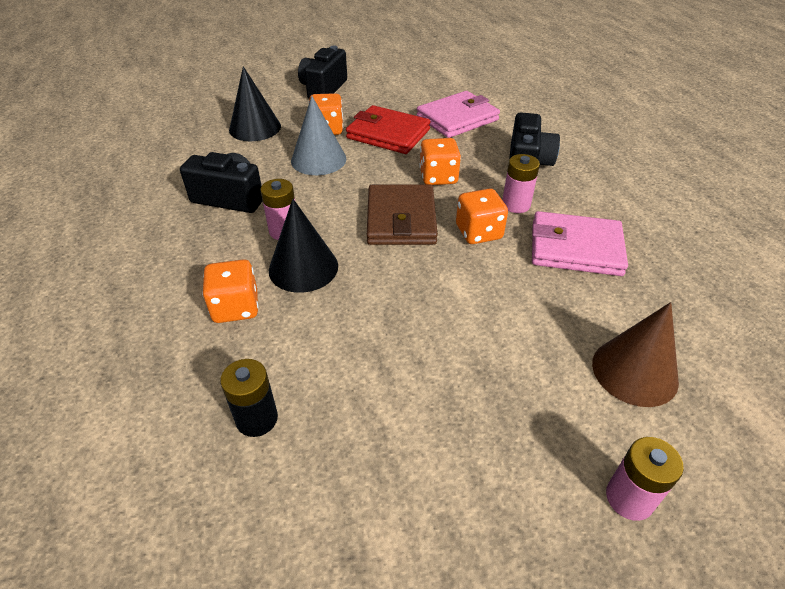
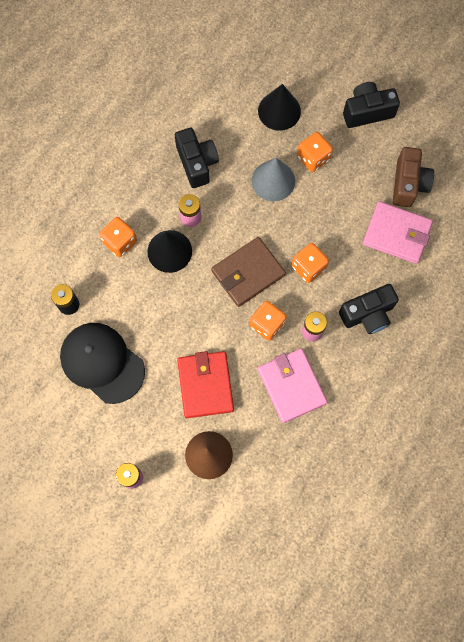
camera: 55 degrees right, 30 degrees up
(388, 134) = (338, 201): red wallet -> red wallet (205, 385)
(391, 427) = (102, 363): none -> black cap
(416, 96) = (408, 184): none -> brown camera

